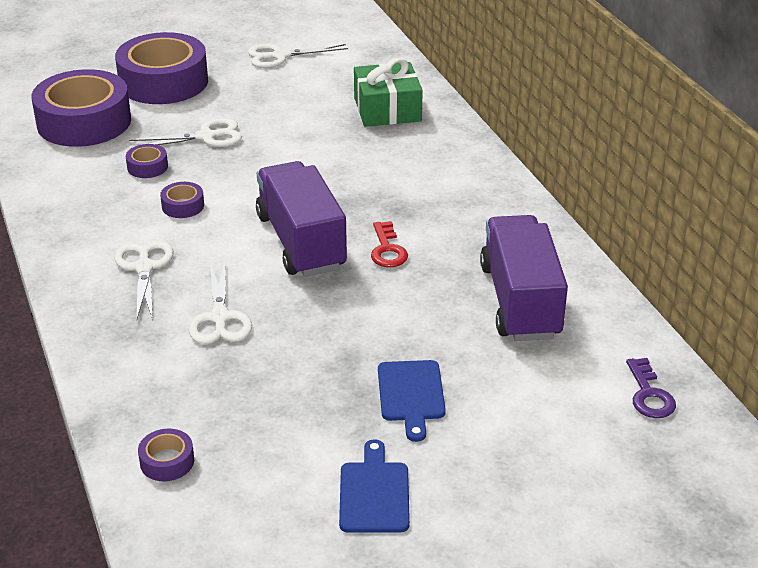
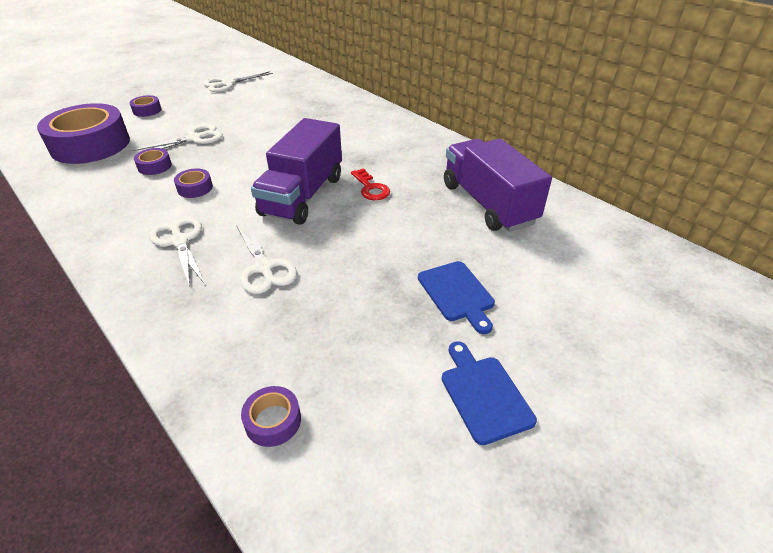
camera: 20 degrees left, 5 degrees up
(163, 82) = (147, 110): purple tape -> purple tape, size x0.41
(301, 242) = (302, 195): purple truck -> purple truck turned 120 degrees counterclockwise
(387, 109) = (318, 102): green gift -> none
(649, 394) = (625, 249): purple key -> none

